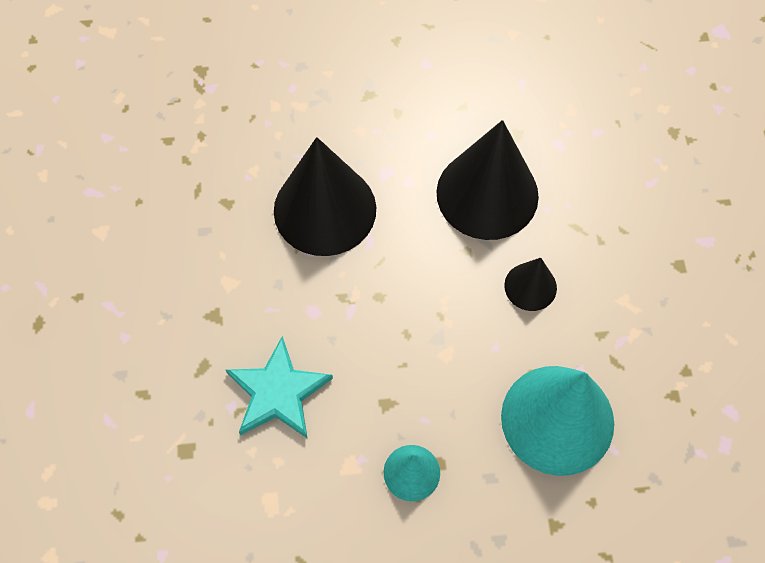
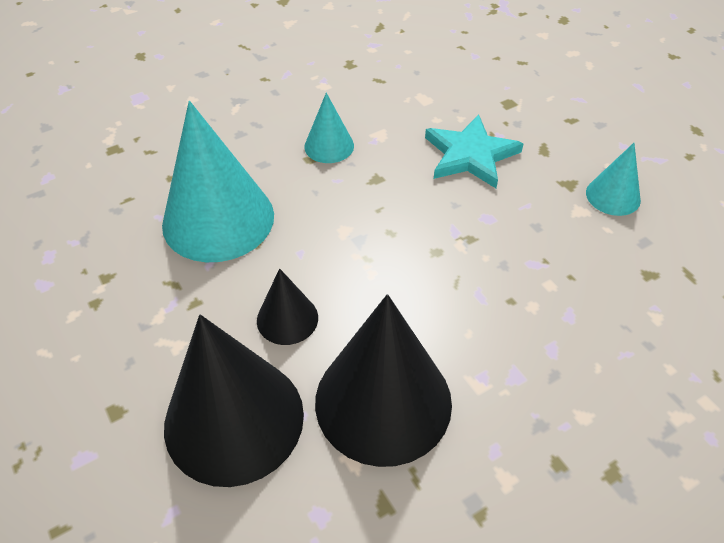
camera: 155 degrees right, 15 degrees down
(188, 284) = (613, 196): none -> turquoise cone
(325, 209) = (549, 308): black cone -> black cone (234, 419)

